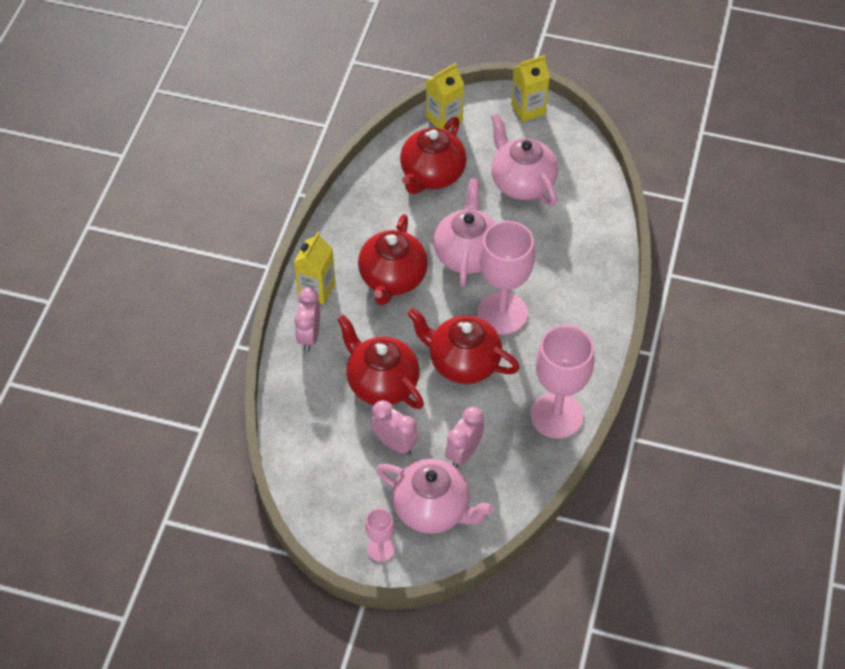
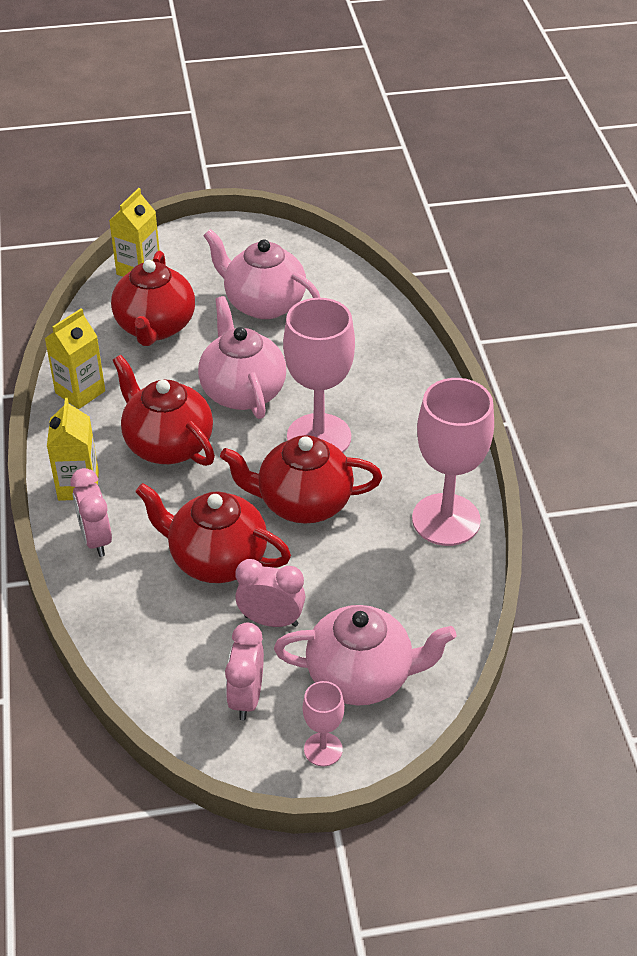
camera: 25 degrees left, 10 degrees down
(392, 279) = (167, 444): red teapot -> red teapot turned 150 degrees clockwise
(463, 453) = (361, 599): pink clock -> pink clock (246, 697)
(528, 109) = (229, 234): yellow carton -> yellow carton (80, 392)

